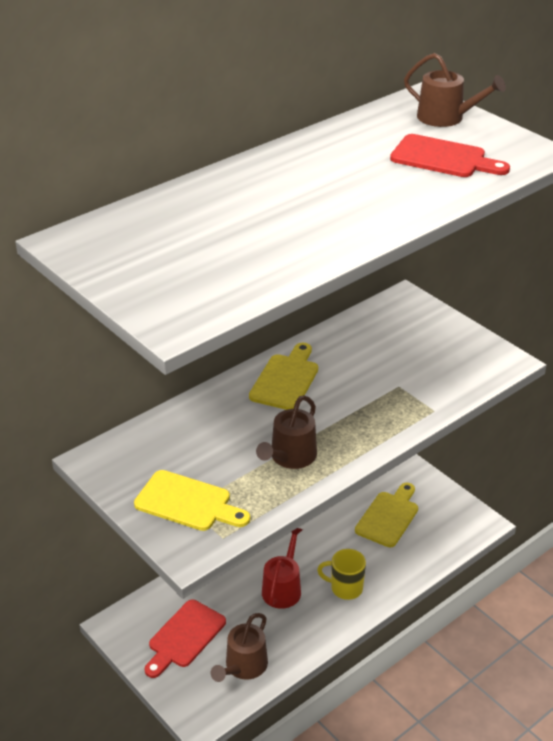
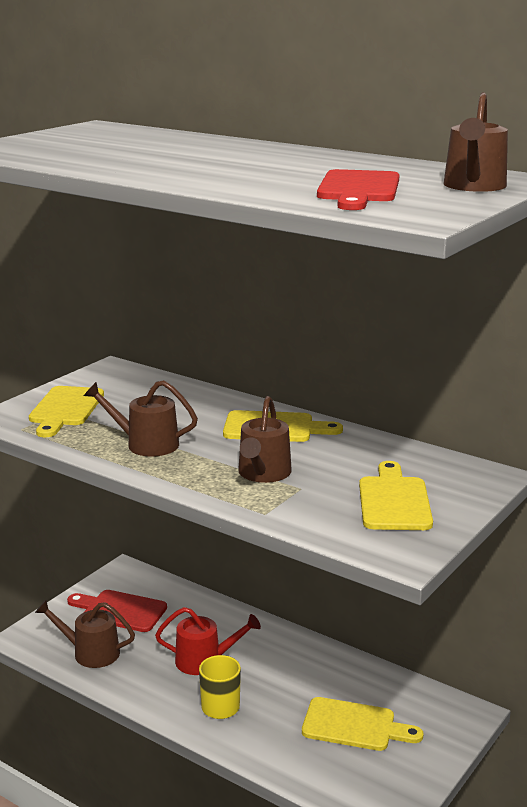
camera: 75 degrees right, 15 degrees down
(369, 400) = (263, 473): none -> brown watering can
(430, 348) = (394, 501): none -> yellow cutting board

